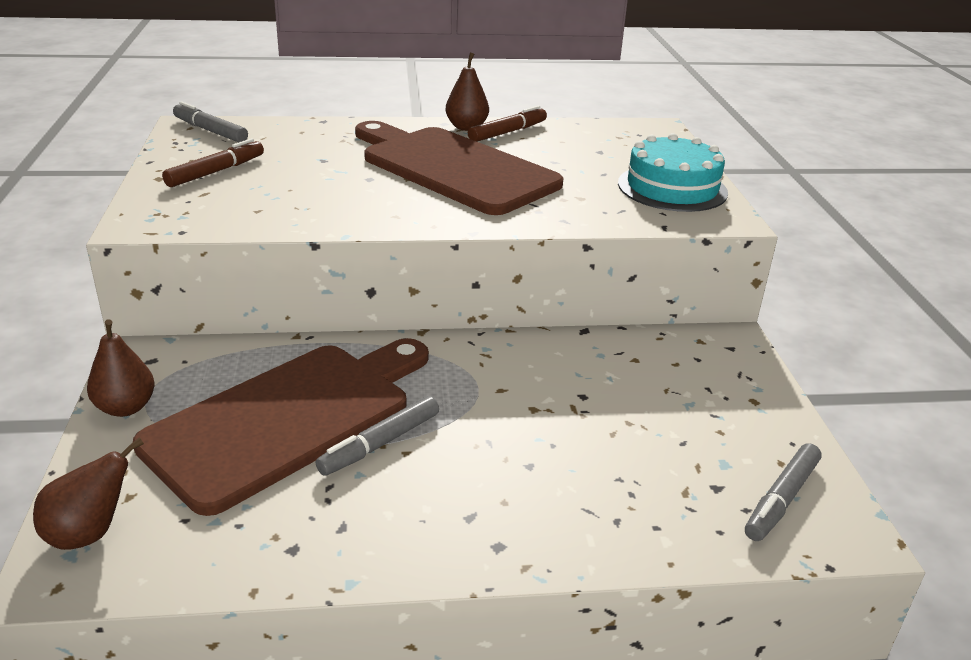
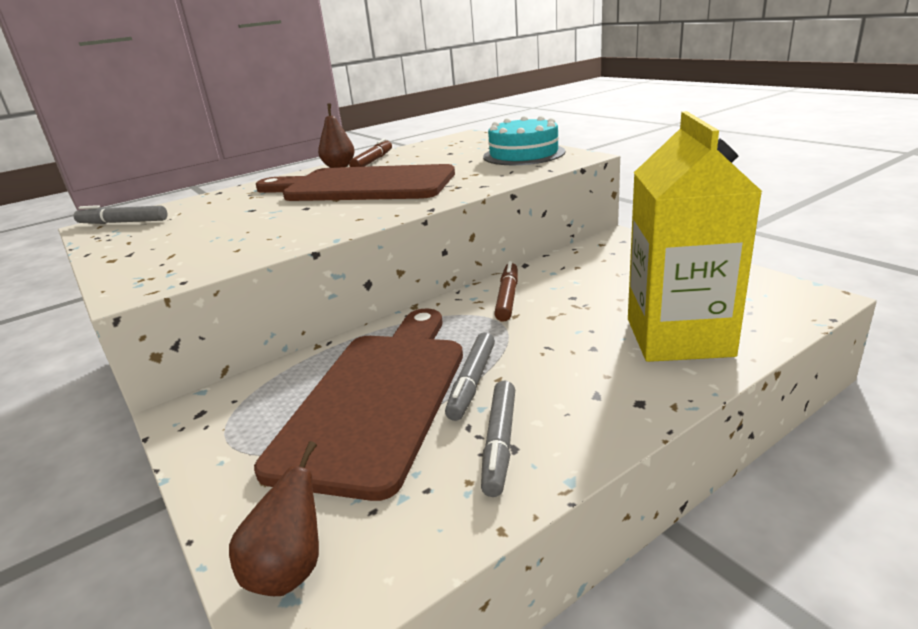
camera: 25 degrees left, 5 degrees down
(125, 408) = (214, 456): brown pear -> none
(216, 172) = (164, 241): brown marker -> brown marker (508, 298)
(628, 498) = (678, 337): none -> yellow carton
(781, 499) = (759, 299): grey marker -> grey marker (499, 443)

